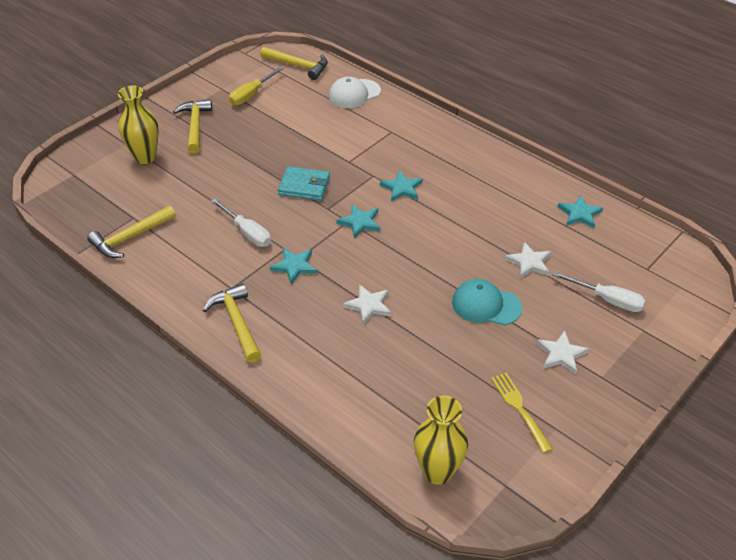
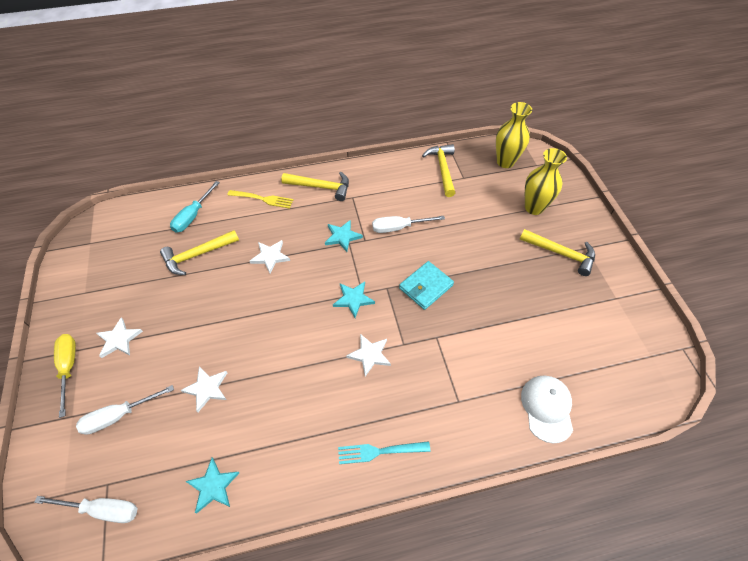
camera: 125 degrees right, 10 degrees up
(251, 95) = (592, 316): yellow screwdriver -> yellow screwdriver (69, 368)
(298, 66) = (632, 385): yellow hammer -> yellow hammer (197, 255)
(378, 412) = (193, 216): none -> turquoise screwdriver
(402, 188) = (369, 355): turquoise star -> white star
(437, 472) = (132, 219): yellow vase -> yellow vase (505, 162)
(466, 151) = (380, 451): none -> turquoise fork
(486, 305) = (202, 325): turquoise cap -> none
(520, 409) = (116, 283): yellow fork -> yellow fork (262, 199)
(660, 258) = (102, 509): none -> white screwdriver

